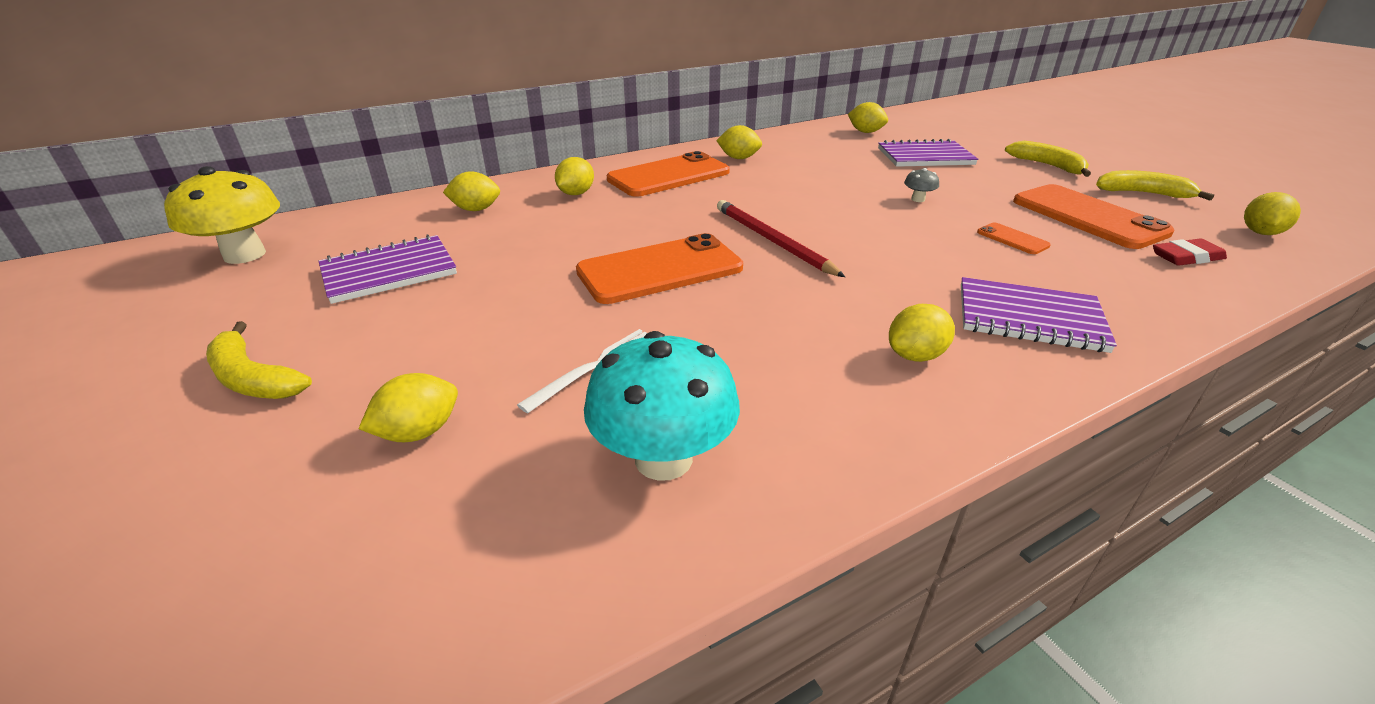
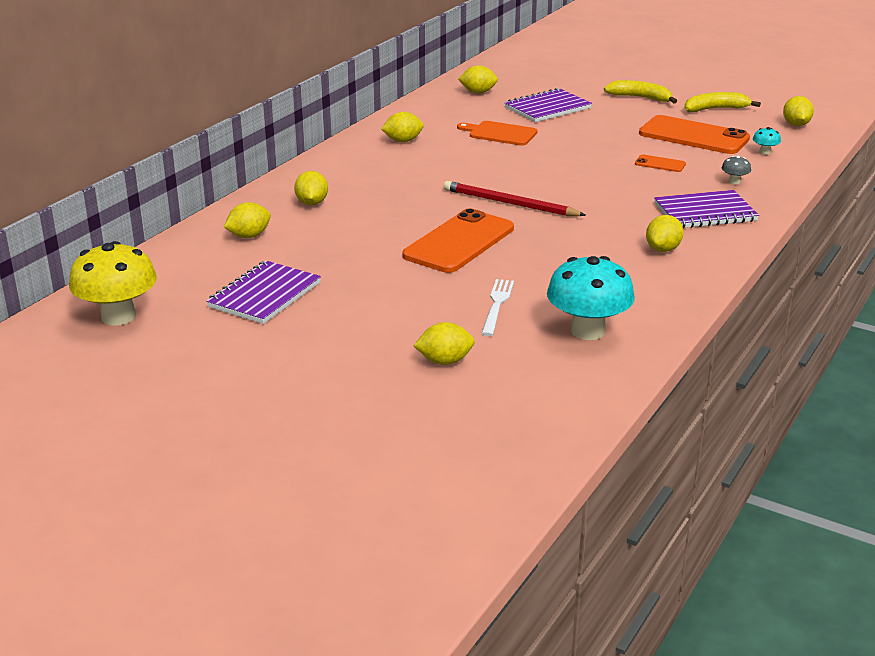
camera: 30 degrees left, 5 degrees down
(253, 378) = (294, 372): yellow banana -> none
(419, 432) = (444, 361): yellow lemon -> yellow lemon turned 60 degrees clockwise
(668, 176) = (366, 170): orange phone -> none
(846, 170) = (500, 133): none -> orange cutting board
(918, 199) = (575, 147): grey mushroom -> grey mushroom (734, 182)
(1186, 257) = (764, 152): red eraser -> turquoise mushroom

